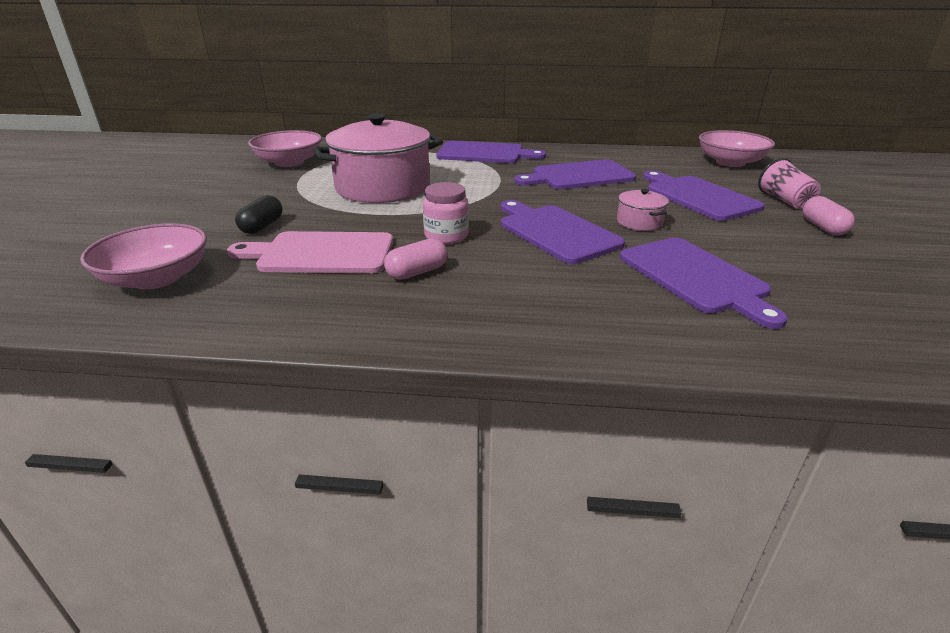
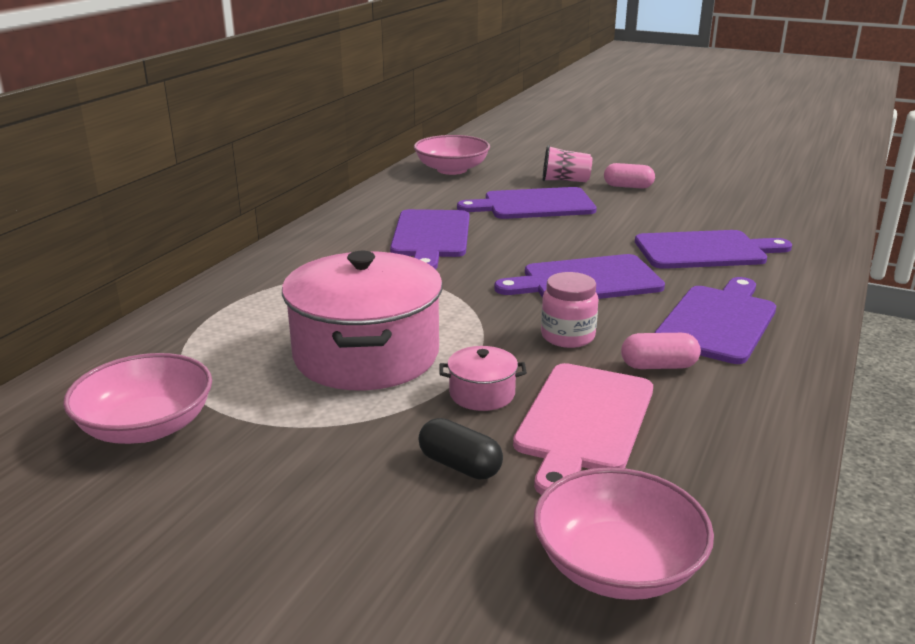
camera: 70 degrees left, 5 degrees down
(417, 272) = (658, 366): pink capsule -> pink capsule turned 75 degrees counterclockwise
(484, 153) = (288, 268): purple cutting board -> purple cutting board (718, 321)
(639, 222) = (581, 241): pink pot -> pink pot (482, 394)

